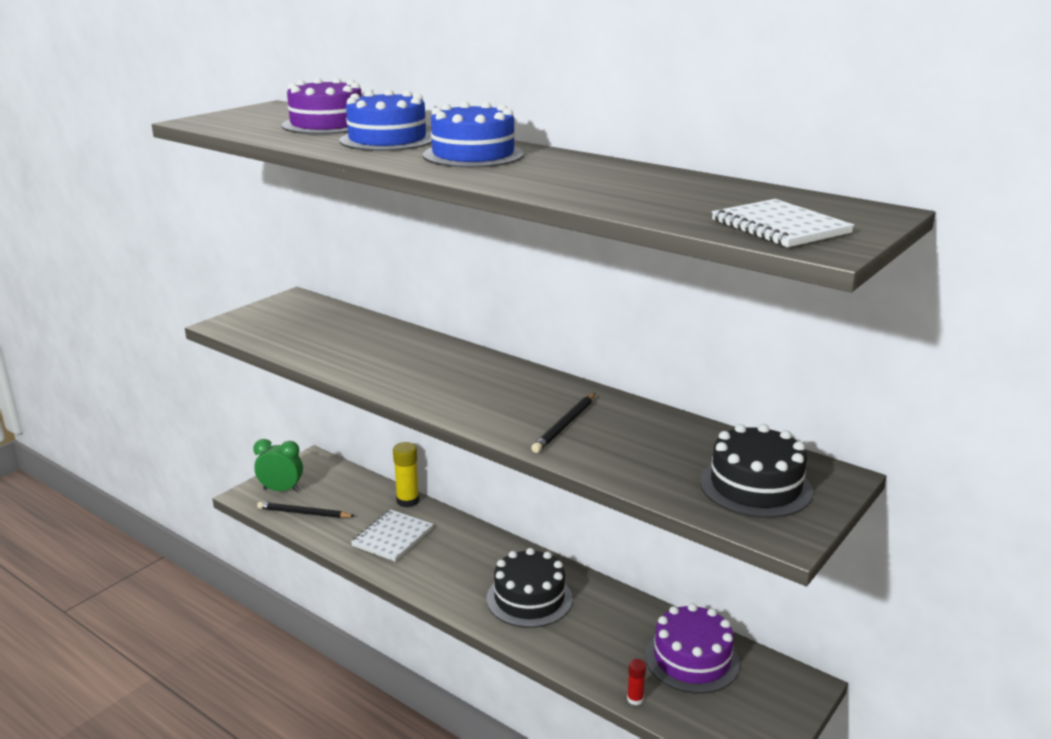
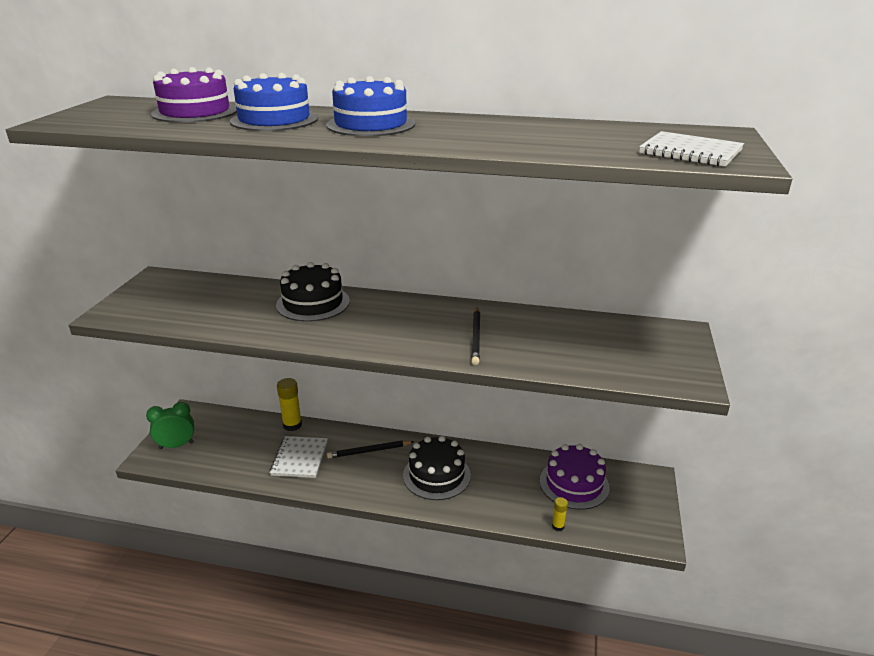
camera: 25 degrees left, 5 degrees up
(304, 513) = (210, 460): black pencil -> black pencil (369, 451)
(635, 699) = (558, 526): red glue stick -> yellow glue stick
(755, 486) = (643, 351): black cake -> black cake (313, 303)

